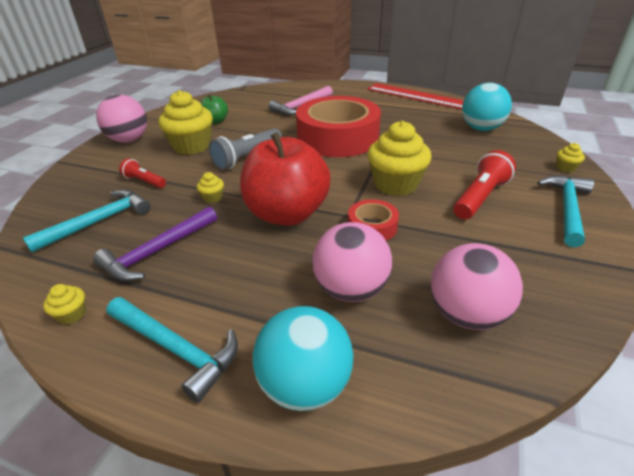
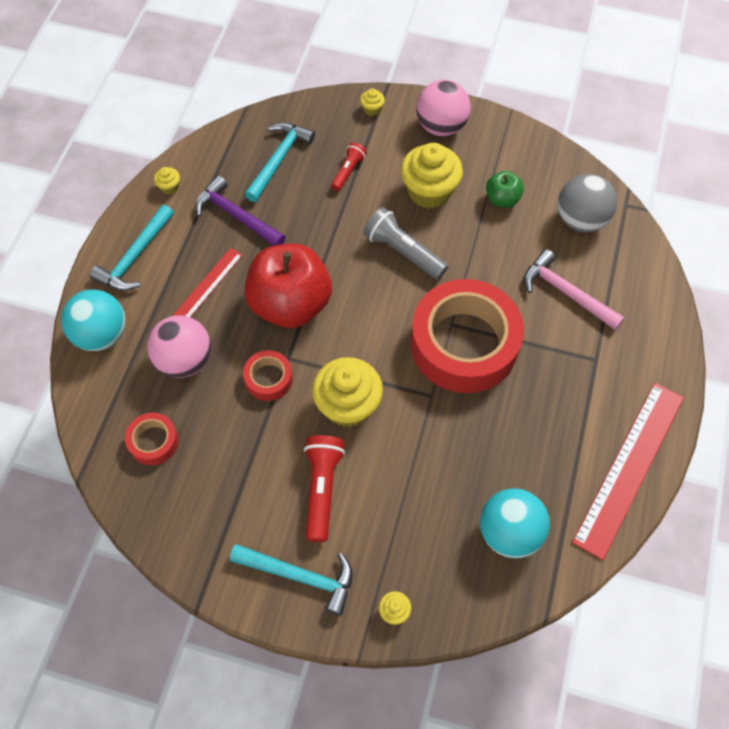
camera: 85 degrees right, 25 degrees up
(99, 221) = (279, 160): turquoise hammer -> turquoise hammer turned 105 degrees counterclockwise
(213, 197) = (319, 237): yellow cupcake -> yellow cupcake (372, 109)
(245, 100) = (580, 220): none -> grey ball
(247, 272) = (208, 285): none -> red ruler
(466, 314) = (153, 442): pink ball -> red tape
(480, 197) = (322, 489): red flashlight -> red flashlight turned 120 degrees counterclockwise

